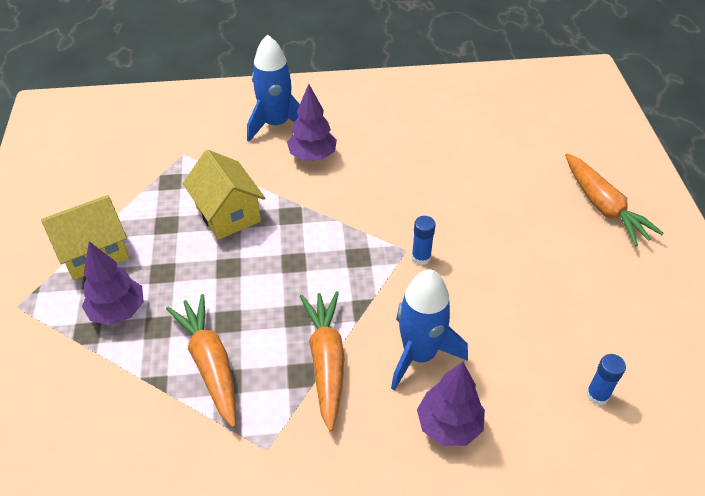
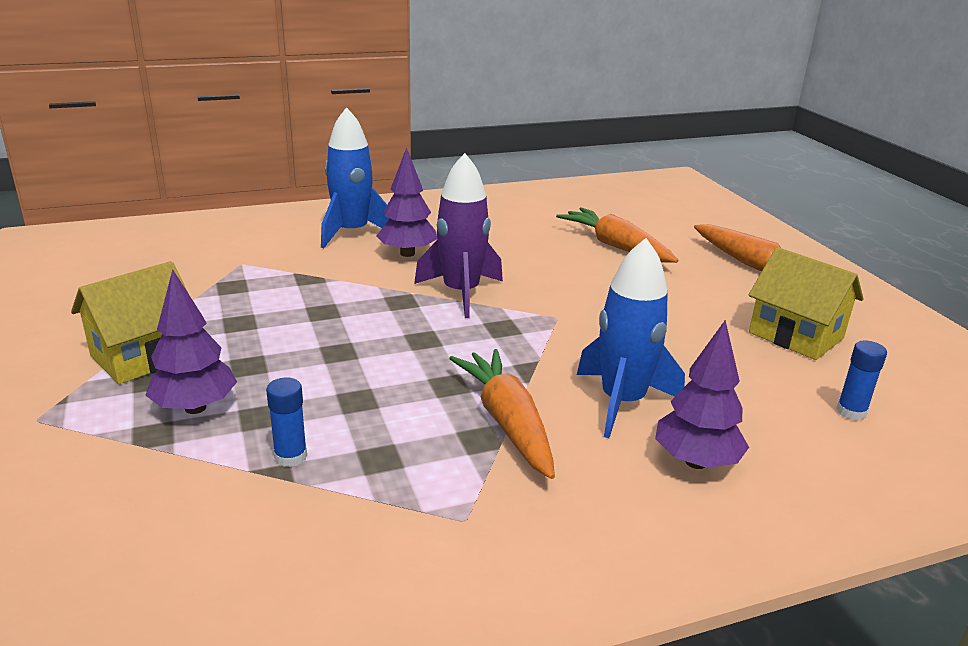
camera: 15 degrees left, 20 degrees down
(210, 363) = (348, 443): orange carrot -> orange carrot (616, 246)
(228, 214) = (320, 306): yellow house -> yellow house (796, 335)
(339, 211) = (461, 293): none -> purple rocket
(421, 257) = (578, 321): blue glue stick -> blue glue stick (290, 456)

